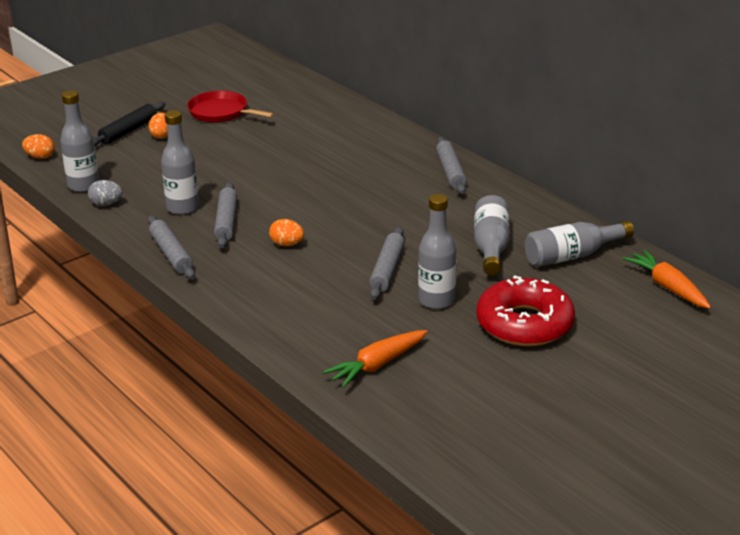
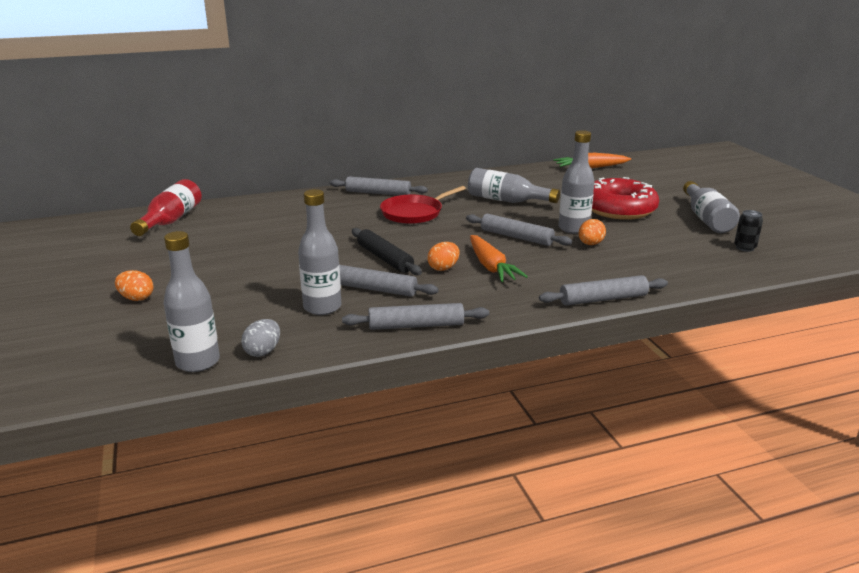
camera: 70 degrees left, 5 degrees down
(40, 157) = (71, 387): orange egg -> orange egg (590, 244)
(128, 130) = (92, 316): black rolling pin -> black rolling pin (384, 258)
(221, 112) = (131, 260): red pan -> red pan (414, 213)
(267, 338) = (603, 299): none -> grey rolling pin
(307, 100) = (171, 220): none -> red bottle
(377, 365) = (660, 262): orange carrot -> orange carrot (491, 267)
(461, 423) = (744, 248): none -> black can
(572, 256) = (535, 182): grey bottle -> grey bottle (706, 219)

